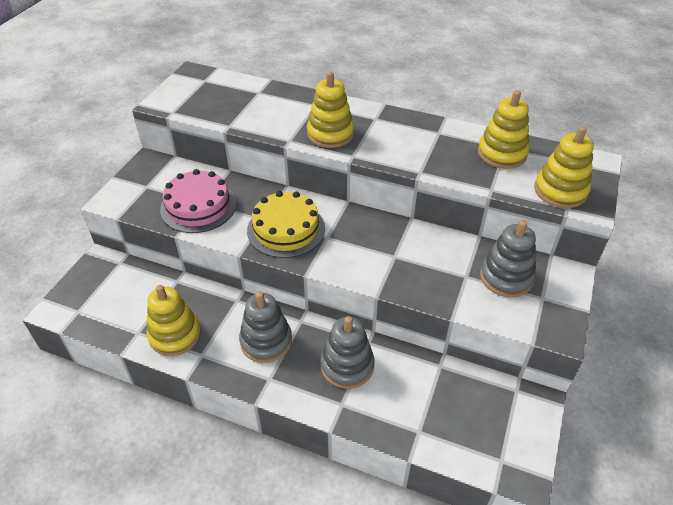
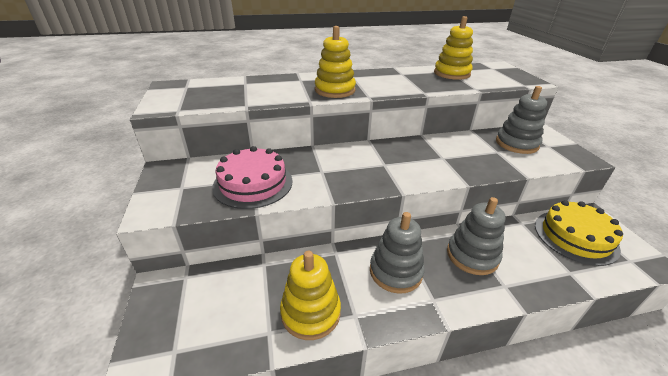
camera: 35 degrees left, 10 degrees down
(286, 229) = (348, 171): yellow cake -> yellow cake (575, 236)
(560, 191) = (508, 80): yellow stacking toy -> none

